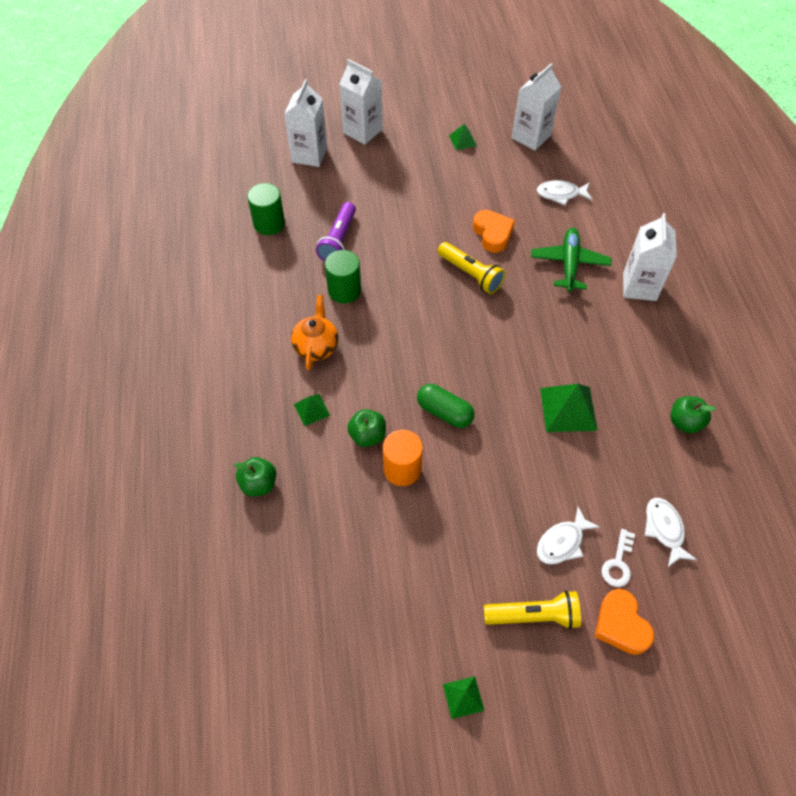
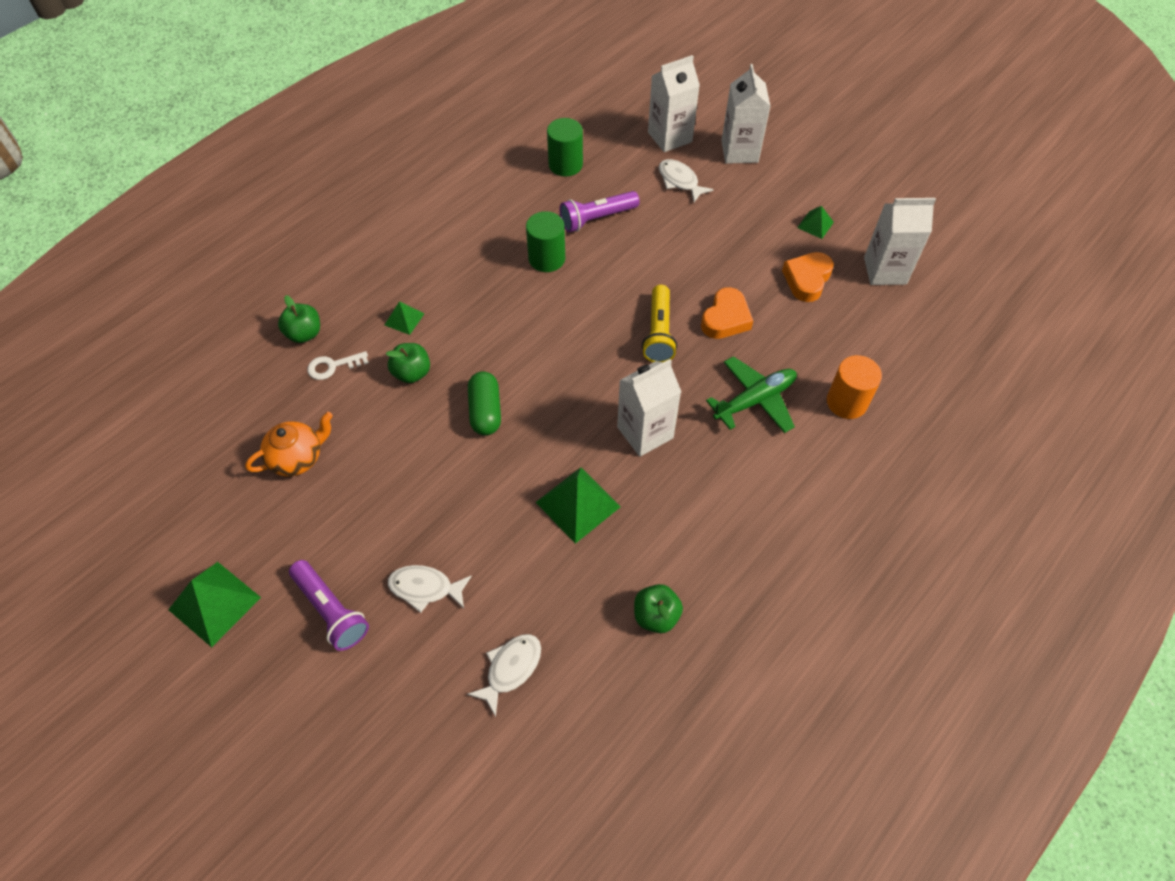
camera: 50 degrees right, 0 degrees up
(316, 346) = (470, 279): orange teapot -> orange teapot (297, 458)
(402, 469) = (400, 418): orange cylinder -> orange cylinder (846, 402)
(463, 697) = (214, 603): green pyramid -> green pyramid, size x1.82
(533, 616) = (331, 610): yellow flashlight -> purple flashlight
(560, 194) = (837, 339): white fish -> white fish (680, 181)
(618, 563) = (439, 649): white key -> white key (333, 366)
(621, 625) = (375, 690): orange heart -> orange heart (807, 279)
(639, 286) = (790, 476): white carton -> white carton (645, 432)

